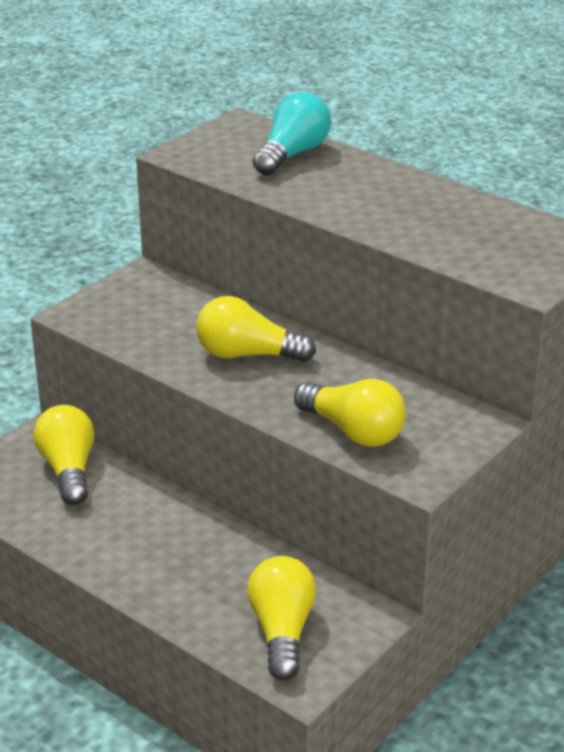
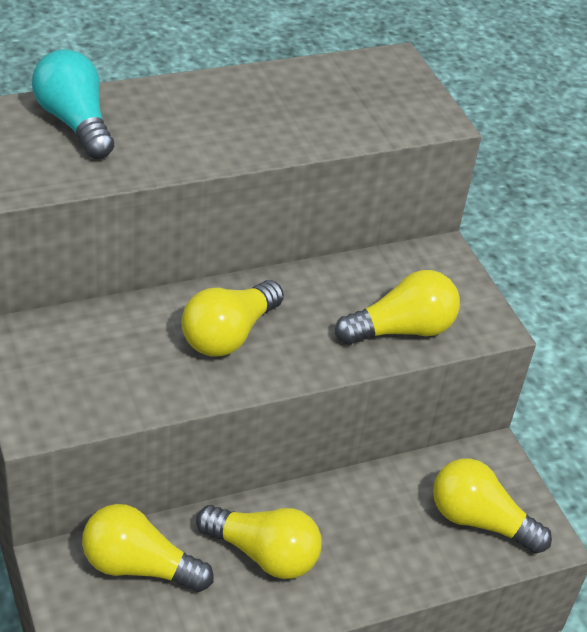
camera: 65 degrees left, 10 degrees up
(132, 523) = (263, 554): none -> yellow light bulb

